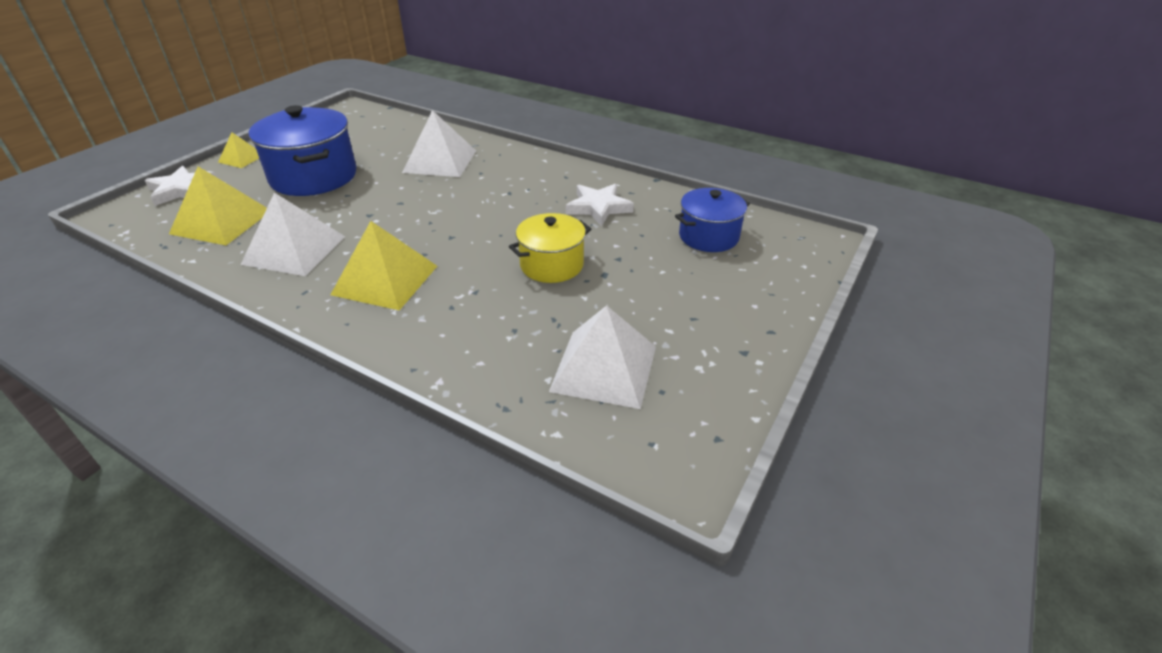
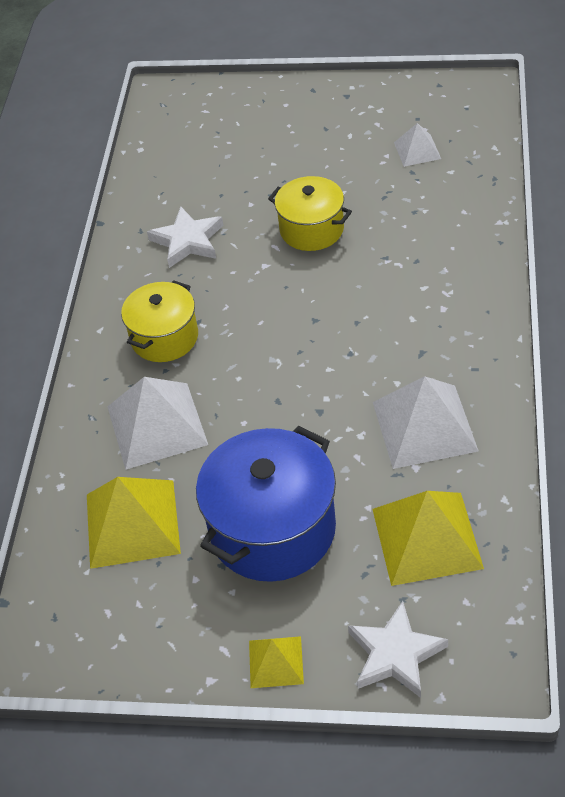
camera: 110 degrees left, 10 degrees up
(385, 280) = (415, 324): yellow pyramid -> yellow pyramid (132, 523)
(509, 178) = (164, 337): none -> yellow pot
(604, 368) = (417, 150): white pyramid -> white pyramid, size x0.54
(708, 236) = (197, 154): blue pot -> none

